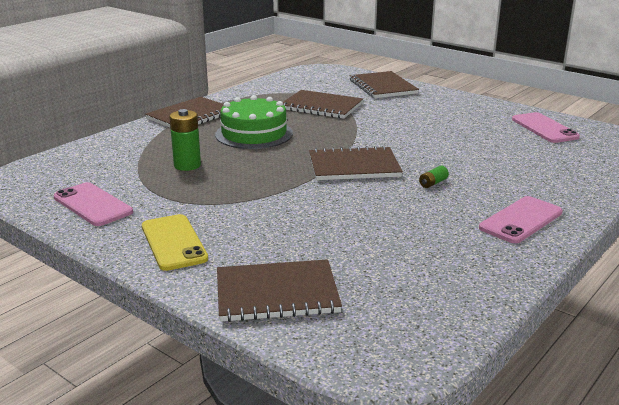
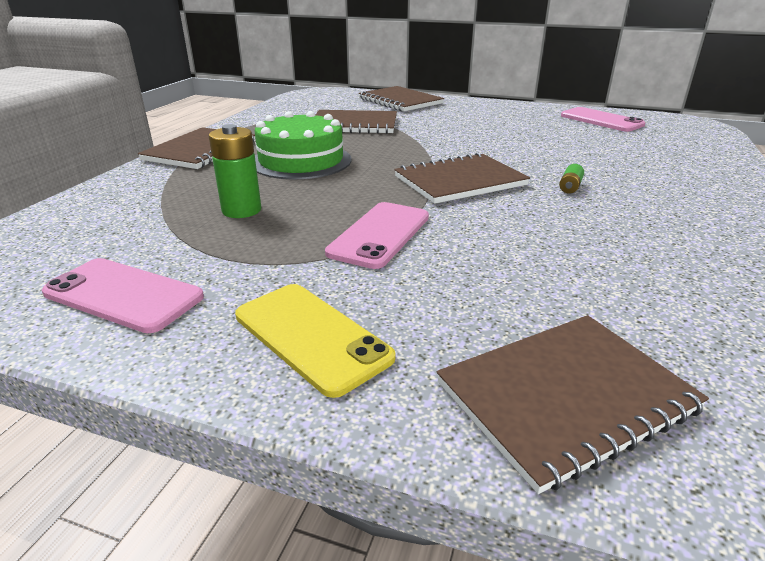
camera: 20 degrees left, 5 degrees up
(521, 220) = (717, 213): pink phone -> pink phone (379, 234)

